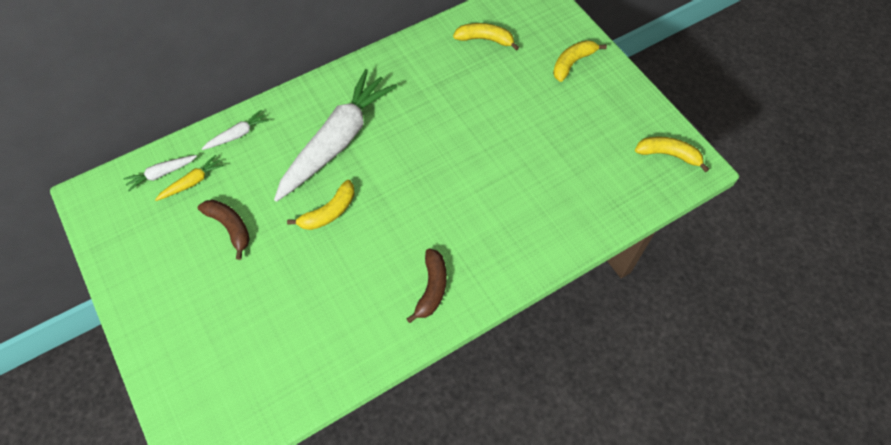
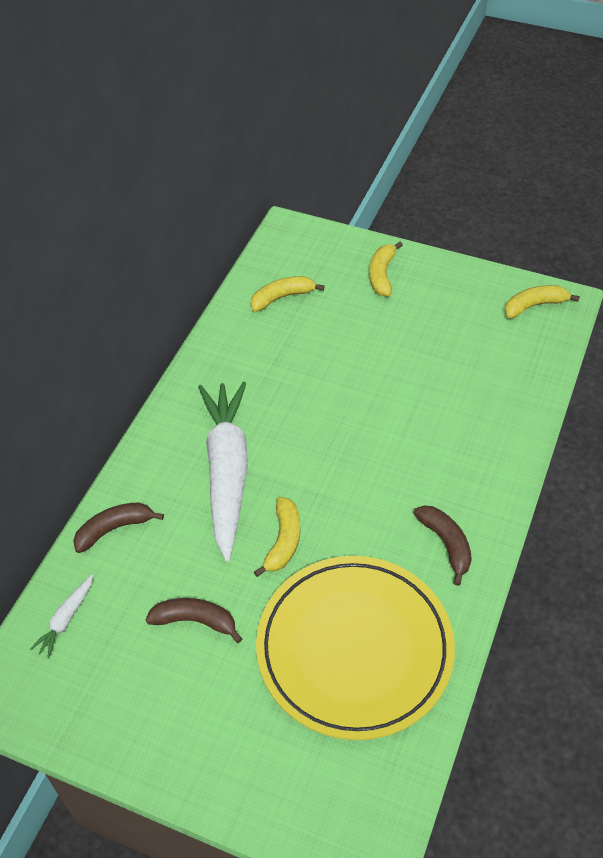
camera: 35 degrees left, 10 degrees down
(192, 182) = (110, 605): yellow carrot -> none
(237, 134) = (114, 529): white carrot -> brown banana
(306, 316) = (354, 649): none -> yellow plate

